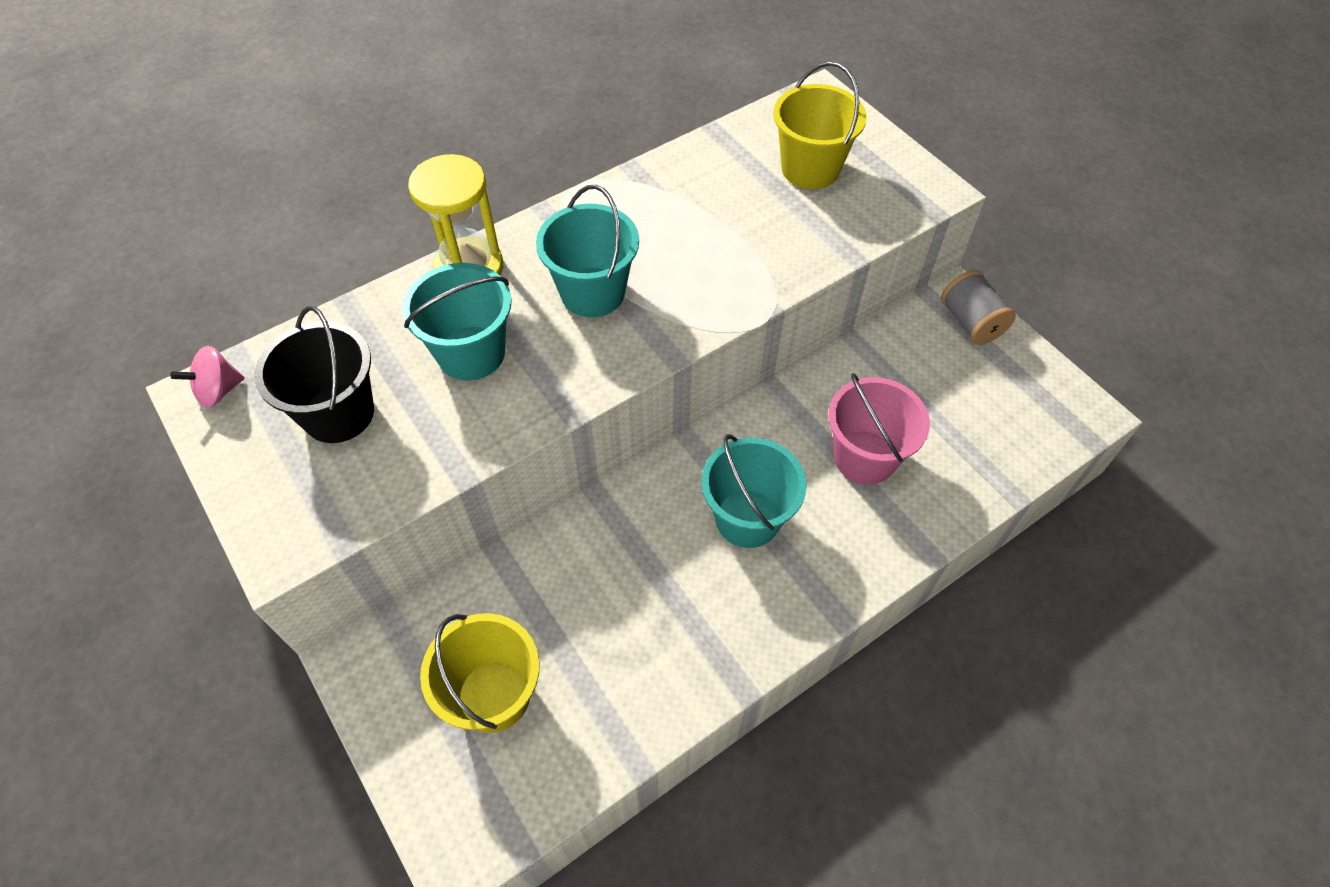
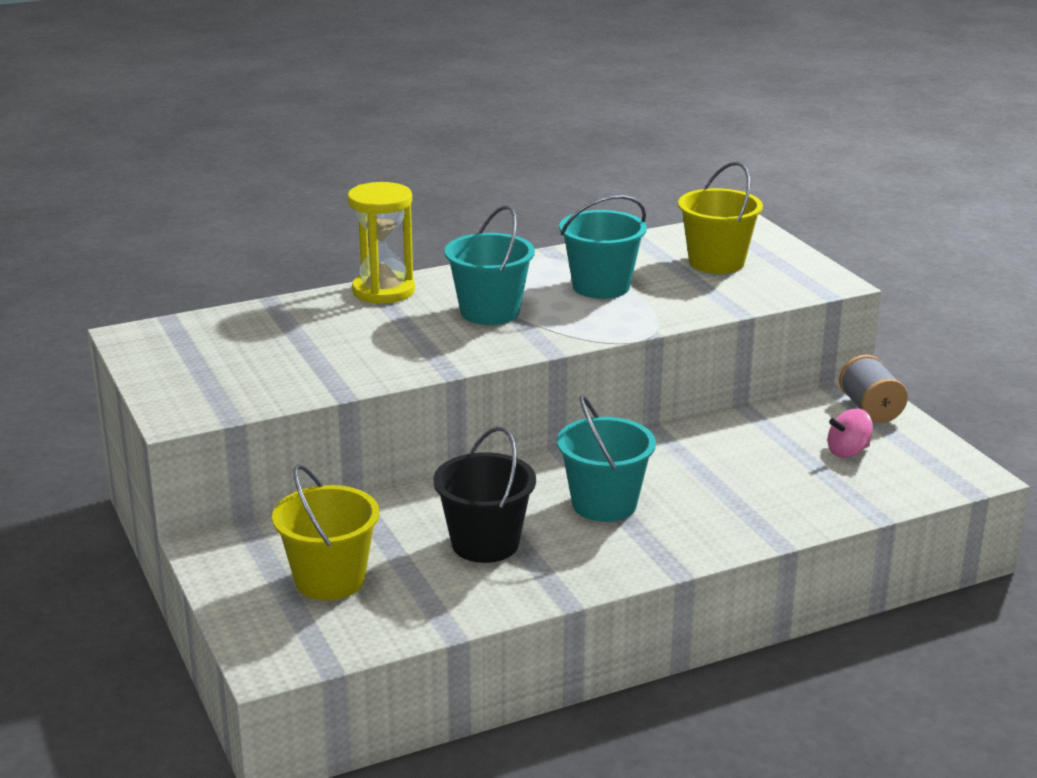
camera: 10 degrees right, 30 degrees down
(218, 391) = (148, 335): pink spinning top -> pink spinning top (848, 452)
(338, 413) = (246, 354): black bucket -> black bucket (485, 544)
(471, 353) = (371, 334): turquoise bucket -> turquoise bucket (601, 286)
(864, 457) = (733, 479): pink bucket -> none

